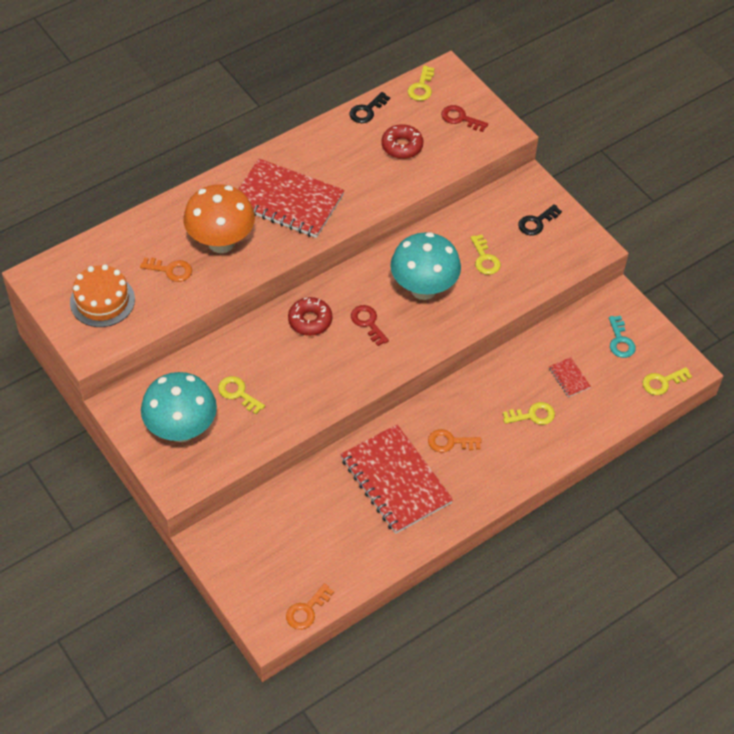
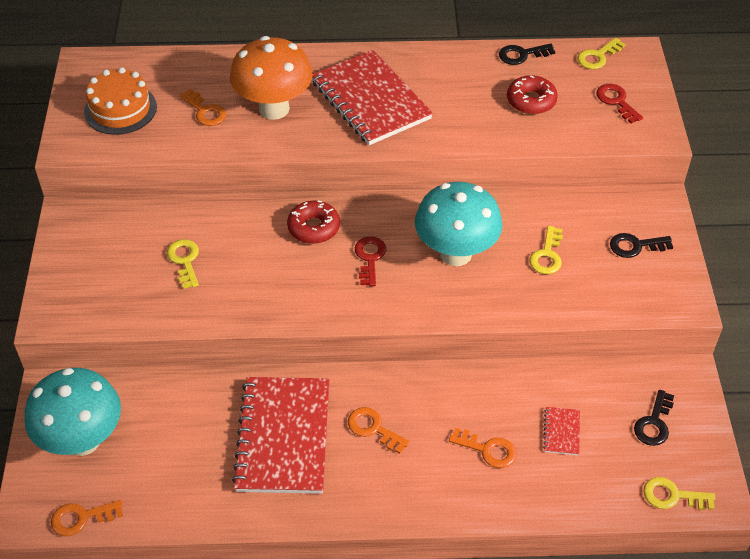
camera: 35 degrees right, 5 degrees down
(182, 430) = (103, 267): turquoise mushroom -> turquoise mushroom (83, 440)
(532, 415) = (488, 450): yellow key -> orange key
(620, 341) = (654, 423): turquoise key -> black key

